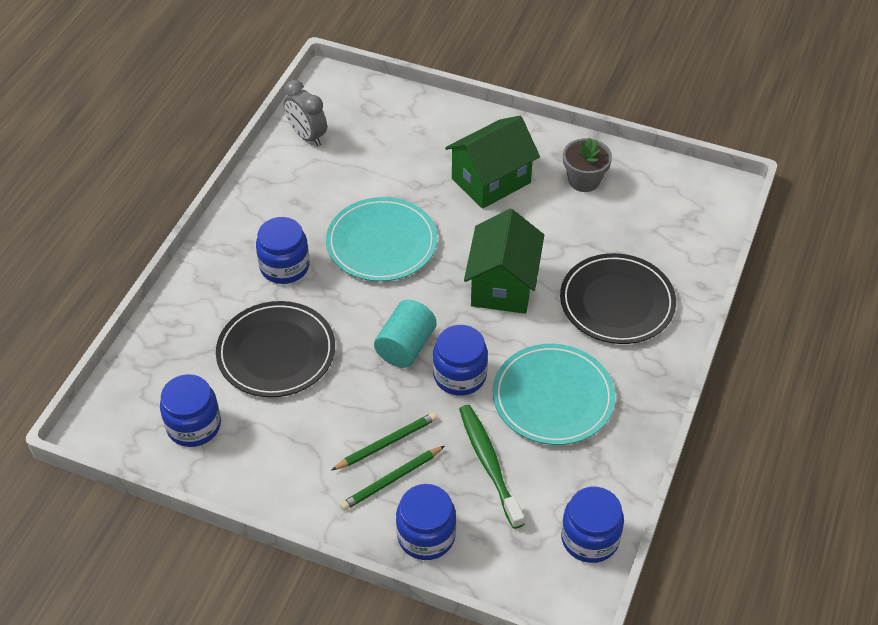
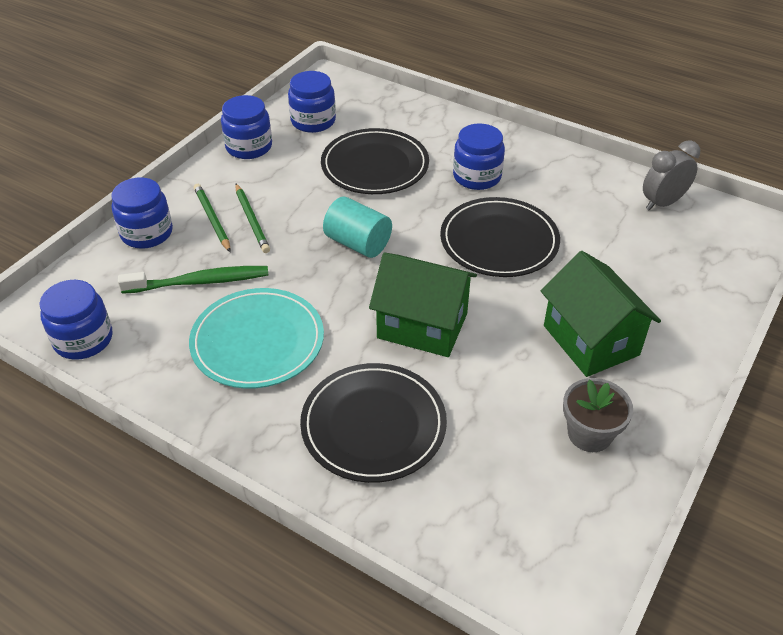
camera: 100 degrees right, 5 degrees down
(381, 243) = (499, 241): turquoise plate -> black plate
(460, 375) = (310, 276): blue jar -> blue jar (249, 147)

